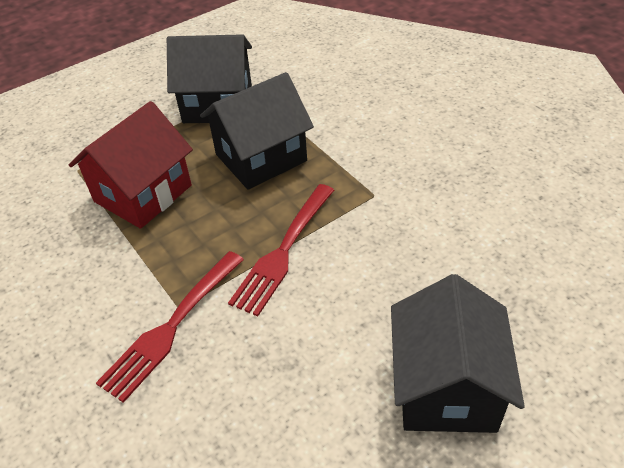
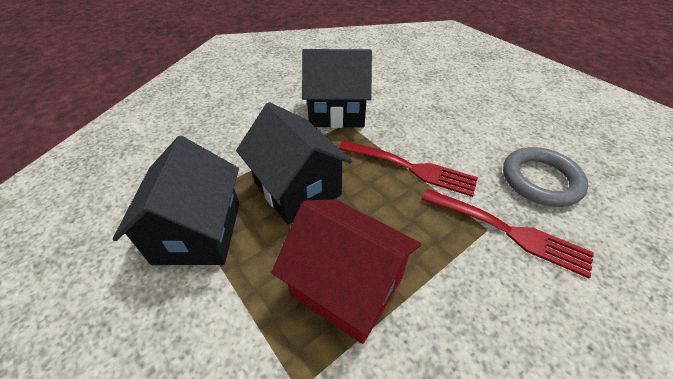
camera: 95 degrees left, 0 degrees up
(246, 392) = (540, 180): none -> grey ring
(446, 387) = (493, 102): black house -> black house (336, 112)

